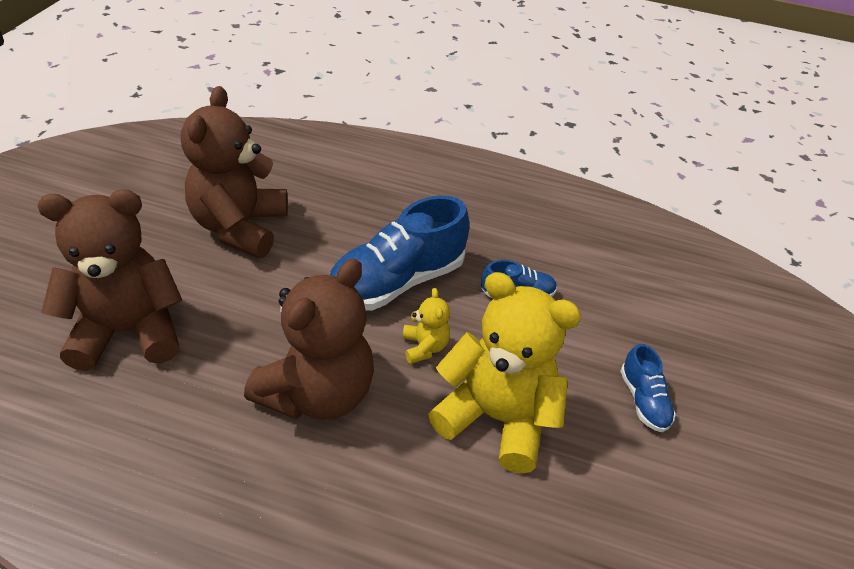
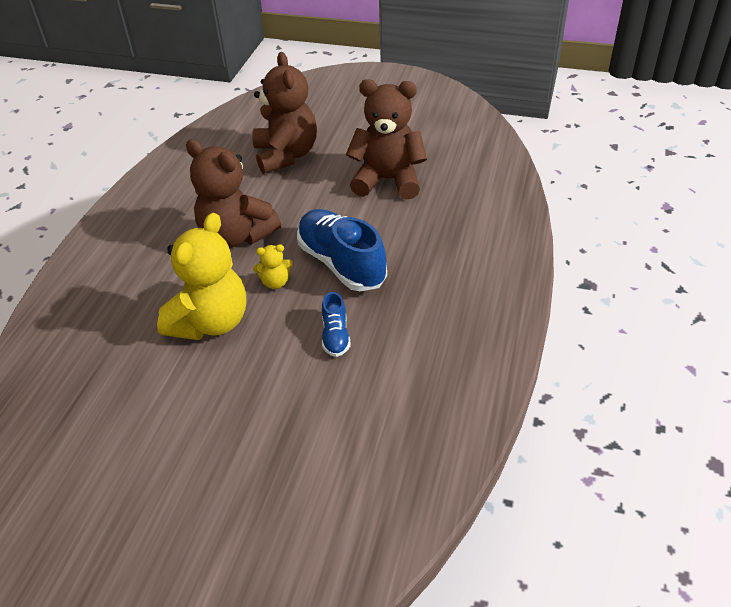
camera: 95 degrees right, 0 degrees up
(643, 400) = (220, 414): blue shoe -> none

